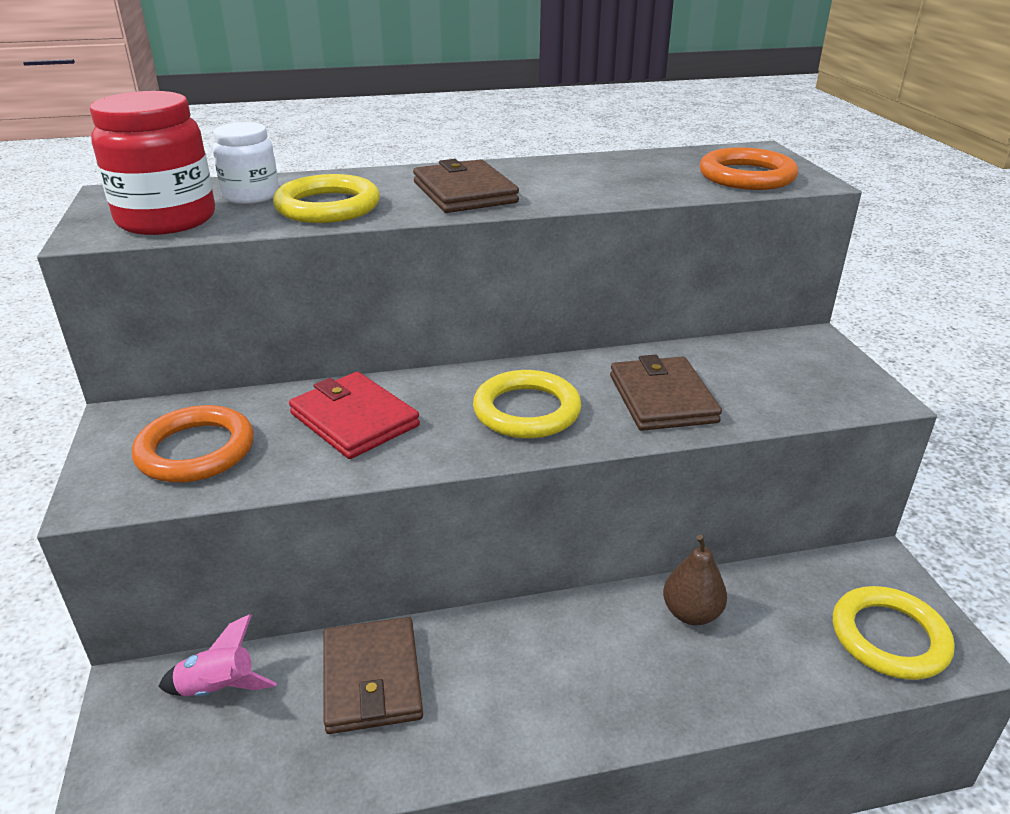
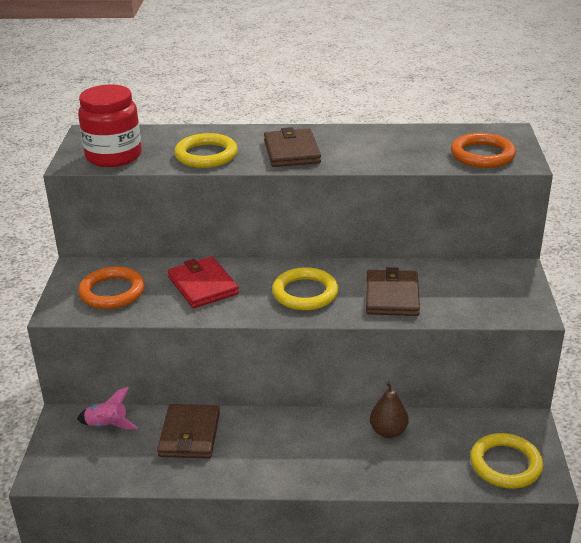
camera: 15 degrees right, 0 degrees up
(251, 196) = (165, 142): white jar -> none

